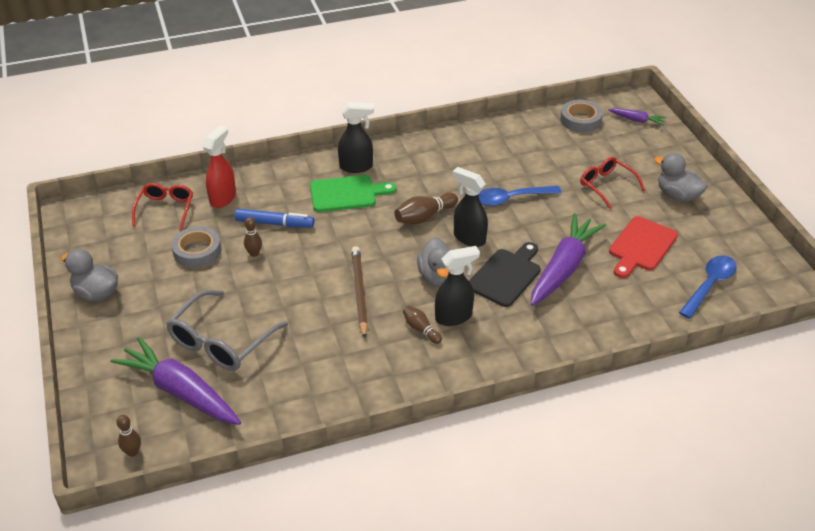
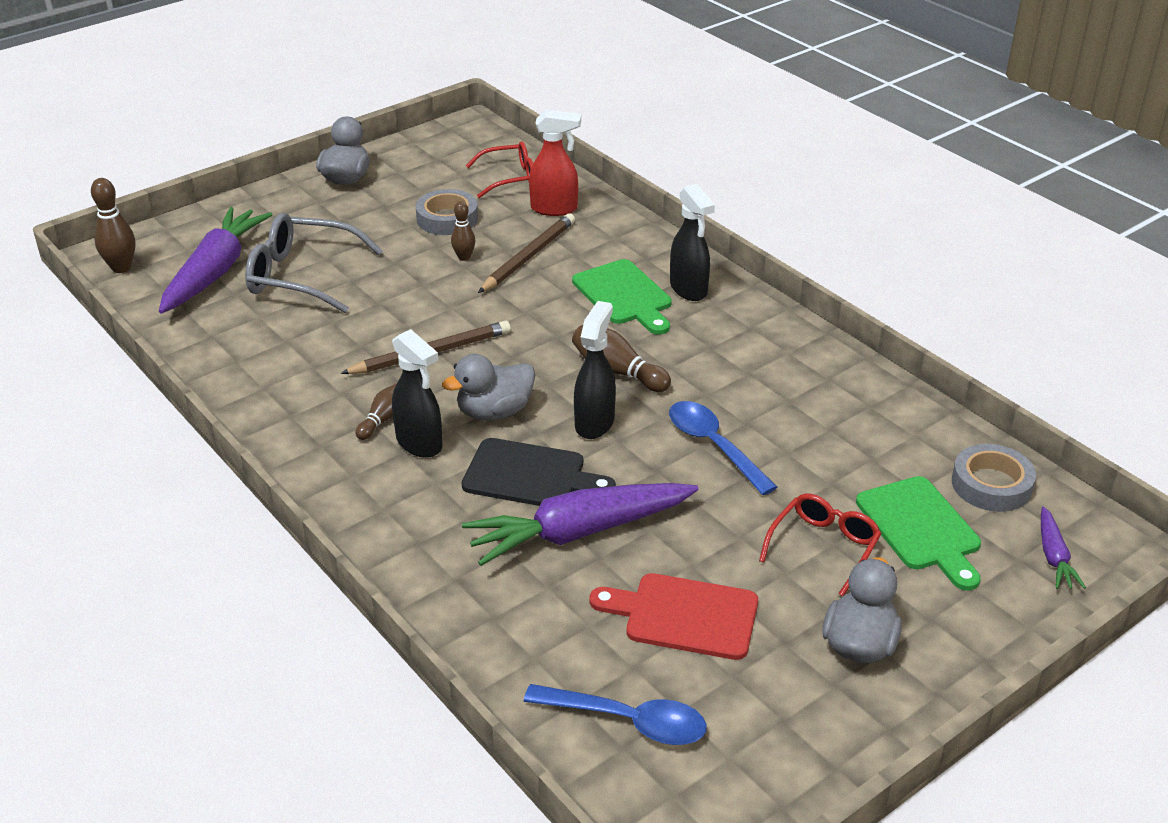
camera: 70 degrees right, 5 degrees down
(132, 452) = (121, 268): brown bowling pin -> brown bowling pin, size x1.57
(274, 223) = (528, 257): blue marker -> brown pencil
(563, 268) = (579, 532): purple carrot -> purple carrot turned 150 degrees clockwise
(604, 151) = (921, 528): none -> green cutting board

